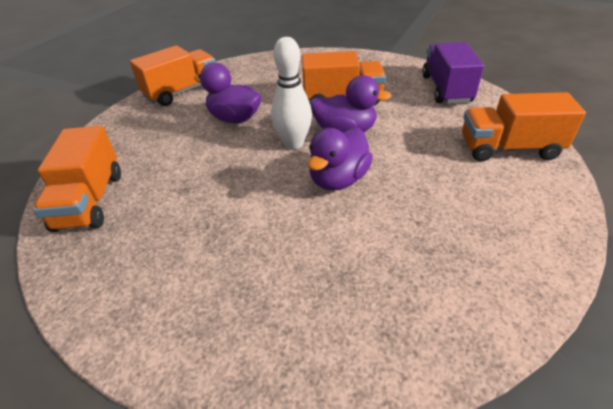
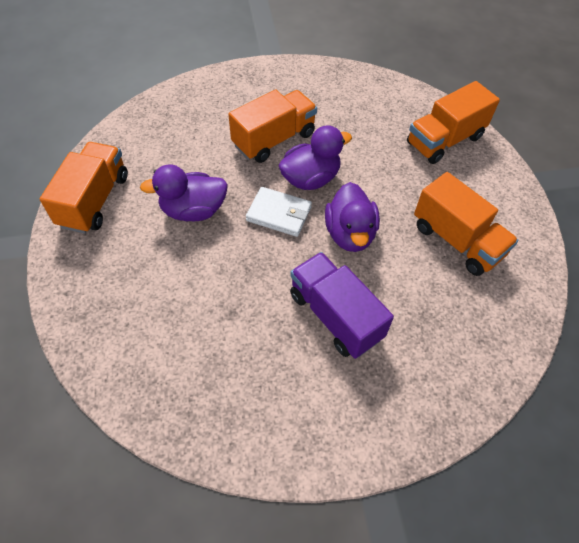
camera: 40 degrees left, 15 degrees up
(90, 201) = (155, 374): orange truck -> orange truck (457, 240)
(293, 143) = (279, 214): white bowling pin -> white wallet
(446, 89) = (353, 89): purple truck -> purple truck (335, 316)

